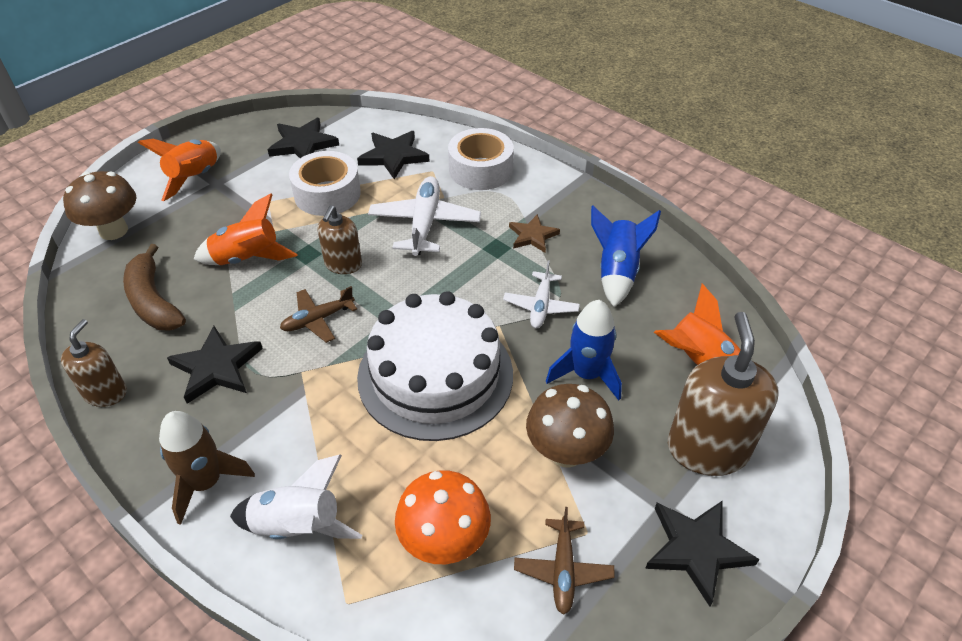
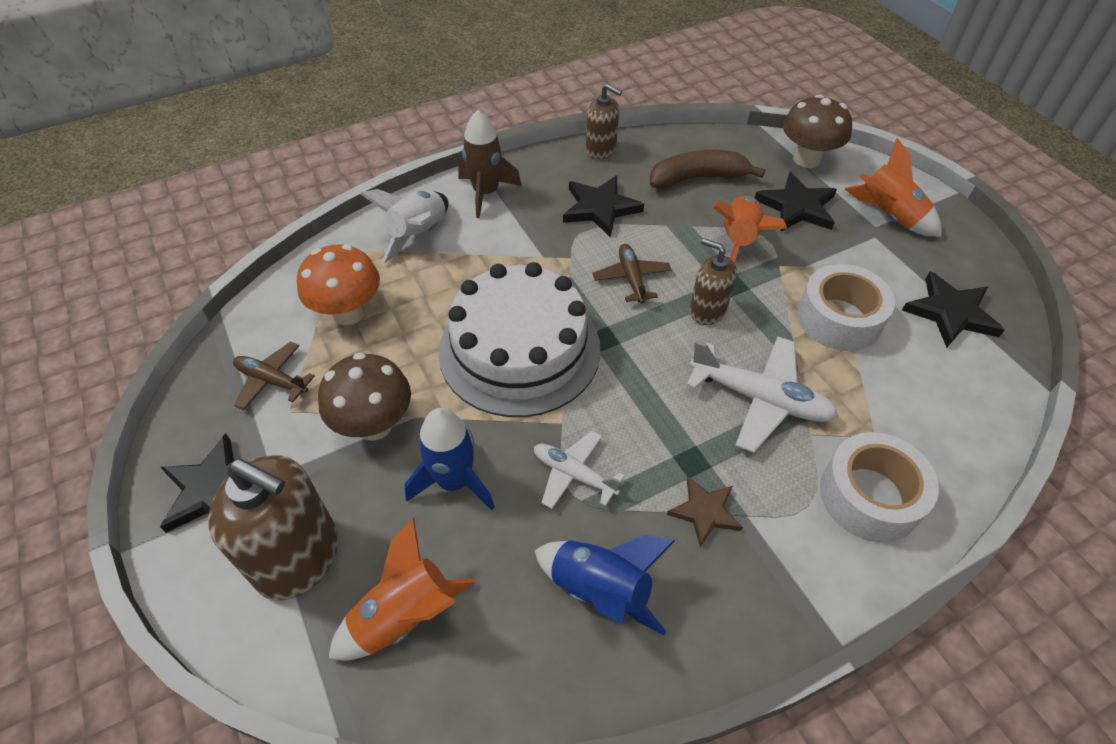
camera: 110 degrees right, 5 degrees up
(393, 156) = (914, 400): black star -> black star (797, 207)

